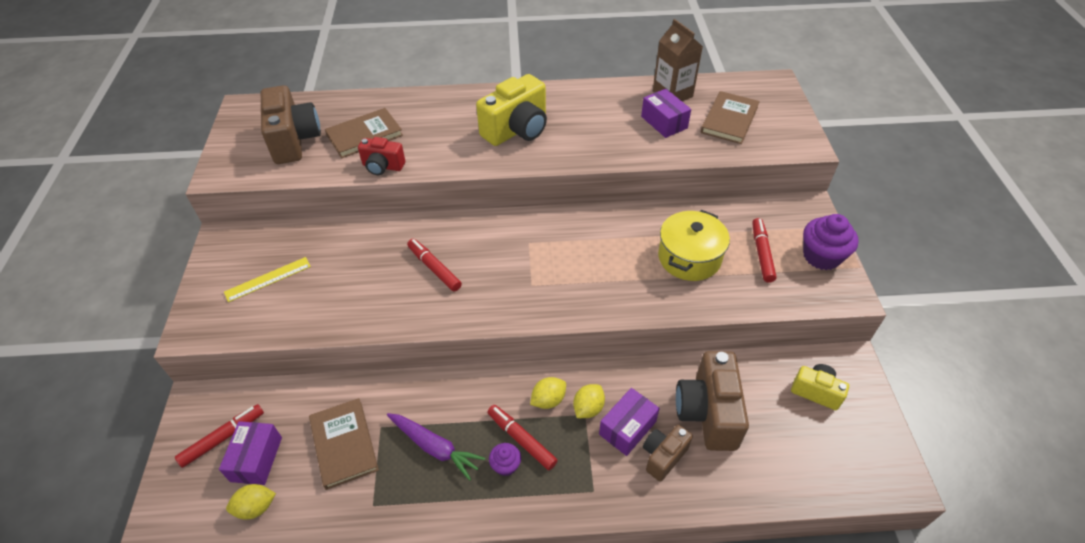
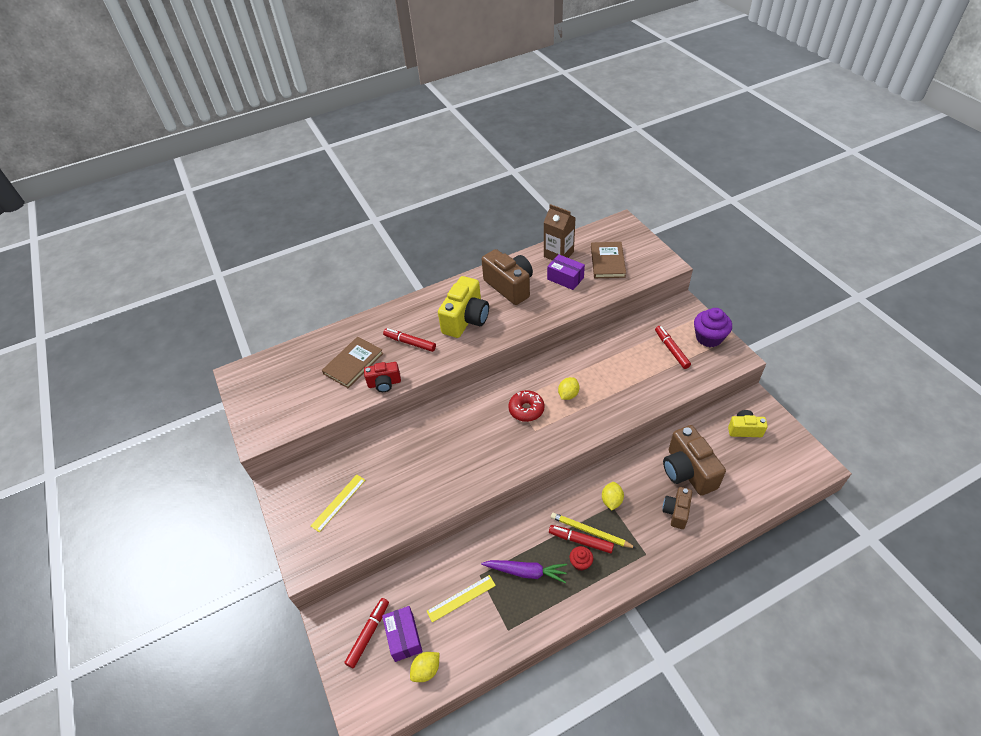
camera: 20 degrees left, 0 degrees up
(294, 140) = (300, 387): brown camera -> brown camera (510, 286)
(344, 444) = (461, 598): brown book -> yellow ruler
(434, 268) = (459, 445): red marker -> red marker (410, 343)
(505, 465) = (580, 563): purple cupcake -> red cupcake
(536, 258) = (526, 409): none -> red donut
(540, 434) = (590, 532): none -> yellow pencil
(548, 400) = (582, 506): yellow lemon -> yellow lemon (568, 394)
(627, 428) = (644, 503): purple box -> none
(689, 258) = (627, 370): yellow pot -> none

